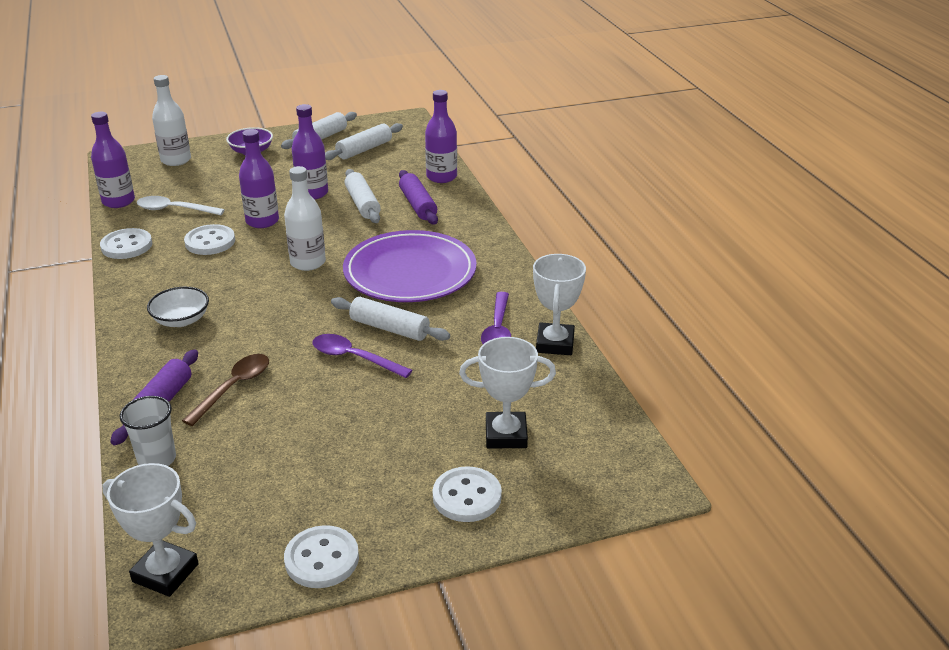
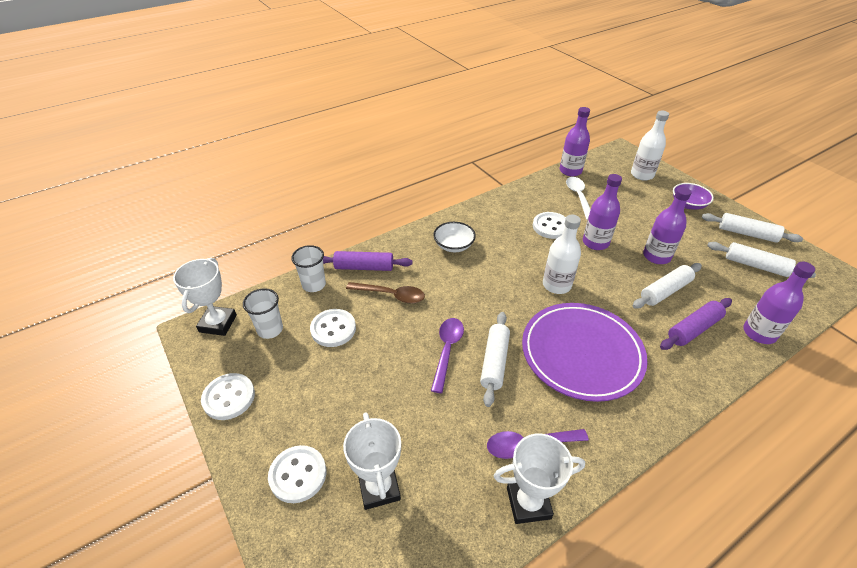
camera: 75 degrees right, 10 degrees up
(127, 246) = (522, 193): white button -> white button (333, 329)
(219, 512) = (270, 329): none -> white cup

